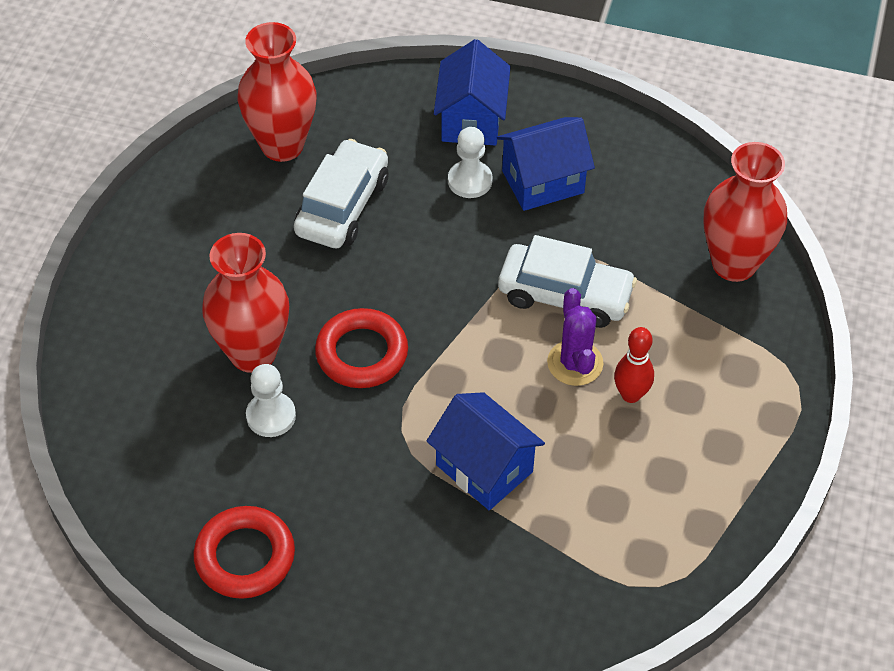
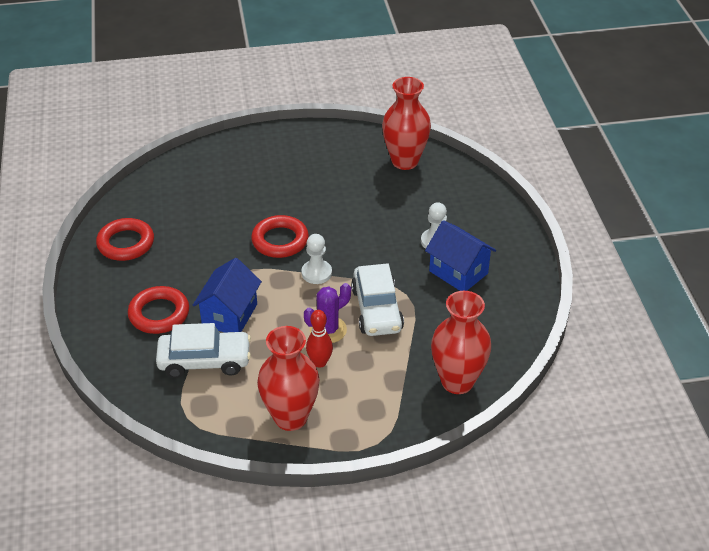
camera: 65 degrees right, 10 degrees down
(253, 353) = (255, 201): red vase -> red vase (290, 417)
(271, 416) = (218, 222): white pawn -> white pawn (316, 273)
(342, 206) = (378, 198): white car -> white car (205, 360)
(433, 558) = (159, 314): none -> red ring
(471, 120) = (483, 226): blue house -> none

